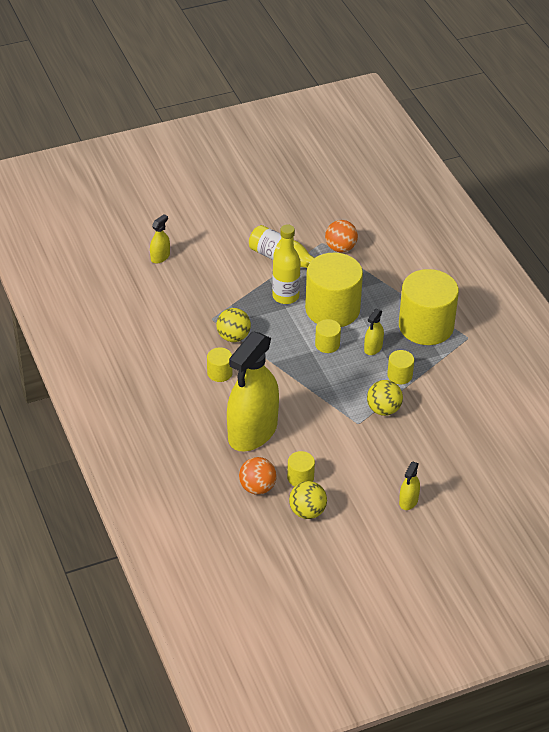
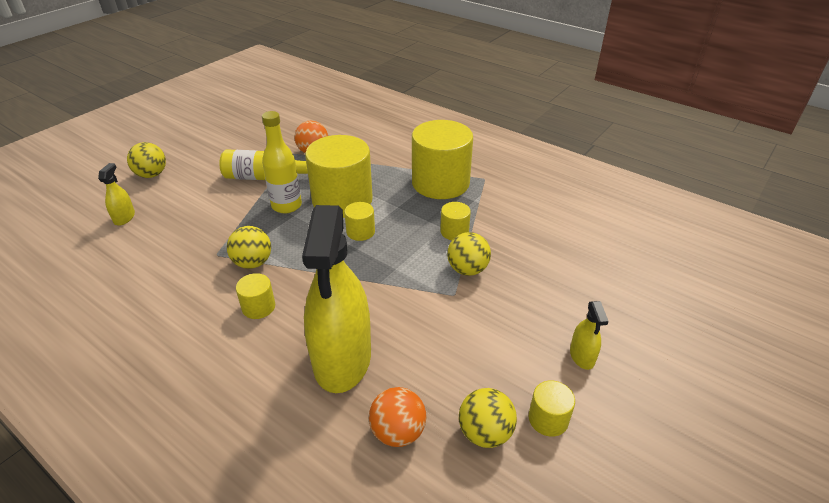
camera: 30 degrees left, 5 degrees down
(196, 220) = (152, 175): none -> yellow ball
(300, 477) = (441, 390): yellow cylinder -> yellow cylinder (548, 419)
(373, 348) = (408, 218): yellow spray bottle -> none

